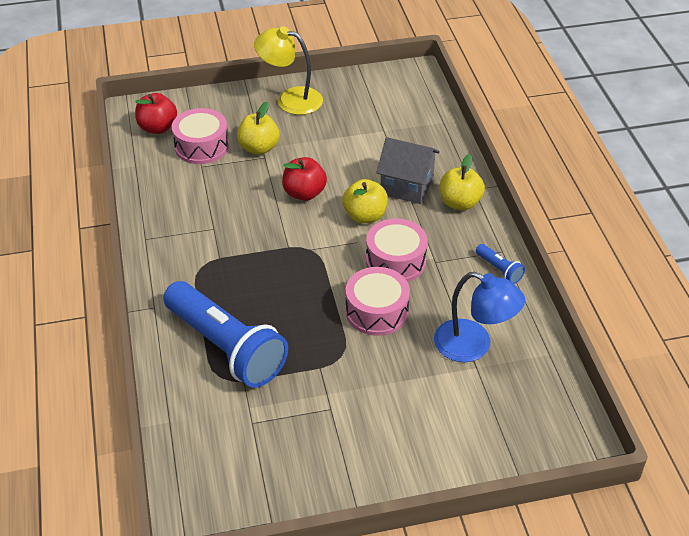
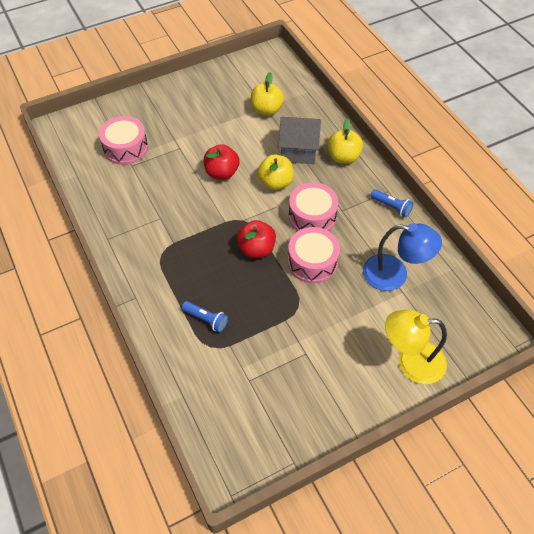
camera: 15 degrees left, 10 degrees up
(157, 128) = (84, 138): red apple -> red apple (256, 249)
(226, 347) = (206, 319): blue flashlight -> blue flashlight, size x0.40
(259, 148) = (172, 141): yellow apple -> yellow apple (266, 110)
(290, 99) = (183, 93): yellow lamp -> yellow lamp (410, 362)

